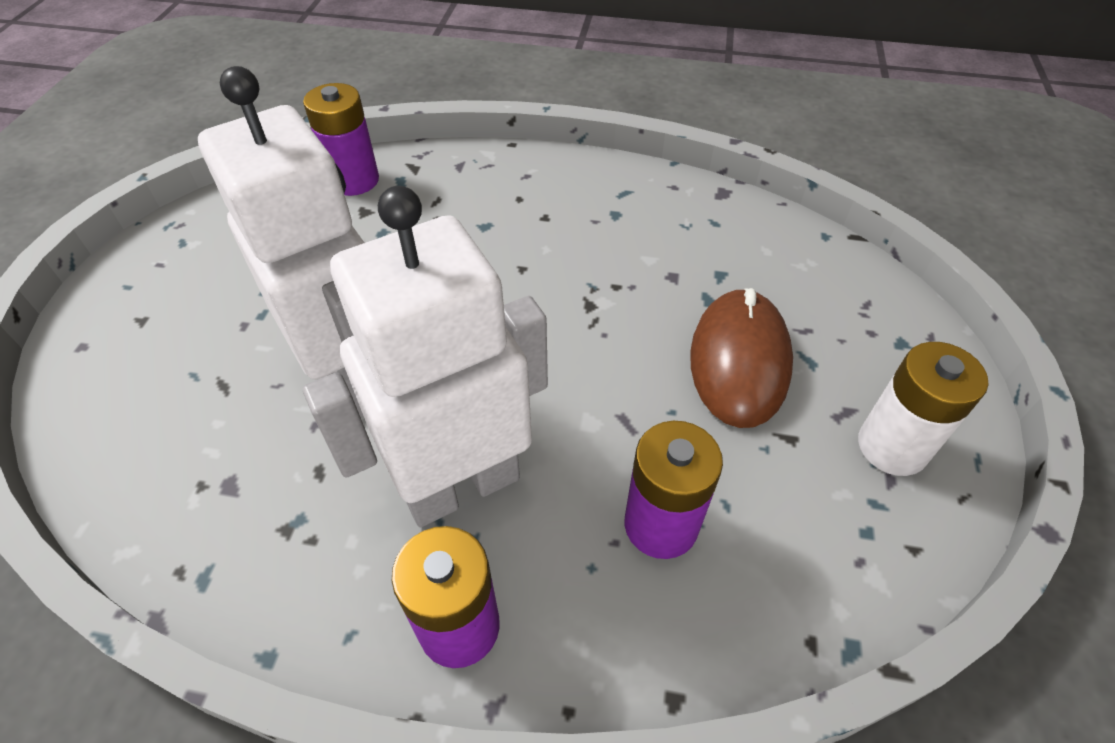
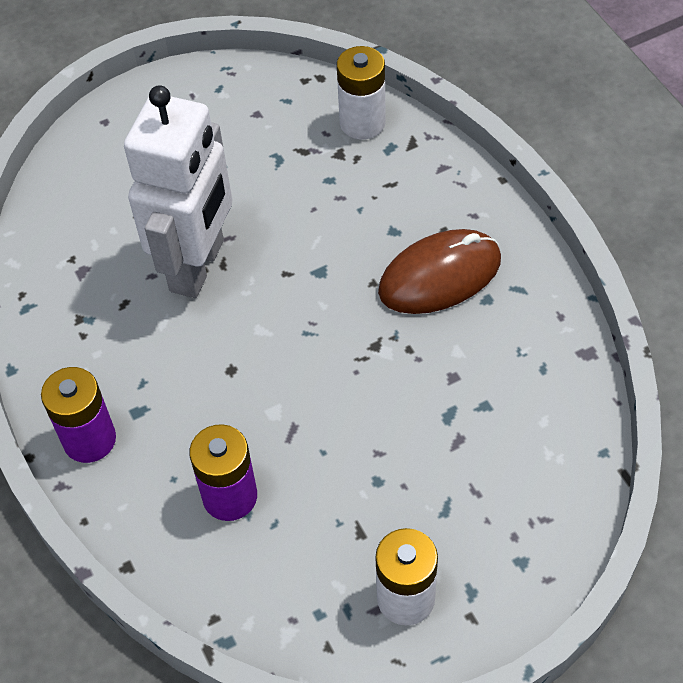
camera: 55 degrees right, 5 degrees up
(354, 180) = (362, 123): purple battery -> white battery
(461, 486) = (171, 378): white robot -> none
(739, 361) = (404, 466): brown mouse -> brown mouse (440, 276)

